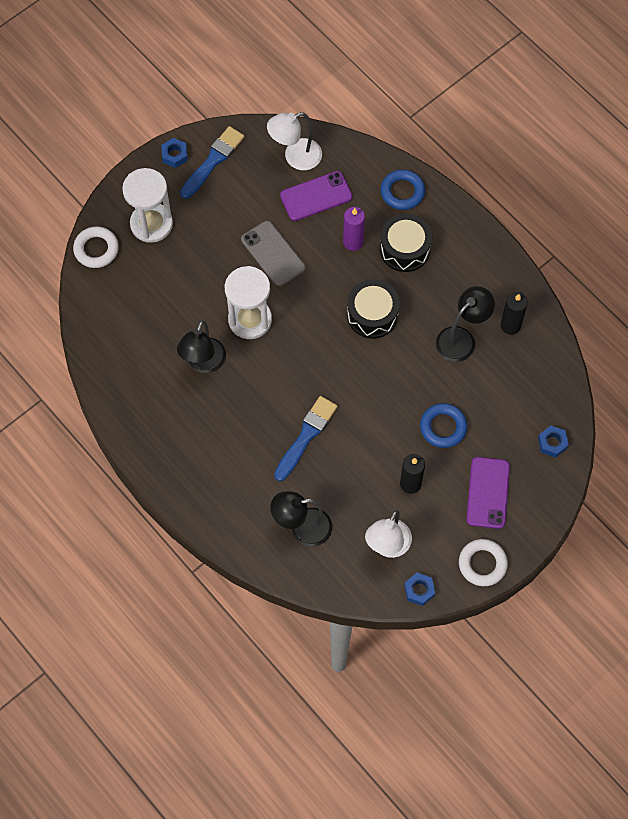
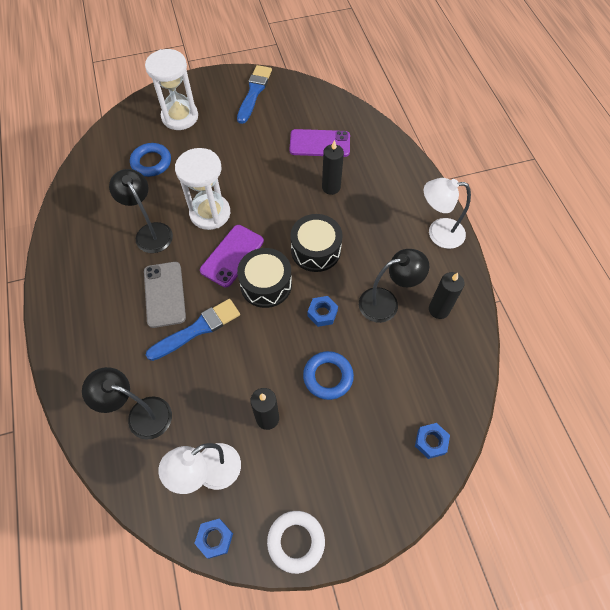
camera: 25 degrees right, 5 degrees down
(96, 249) = (127, 119): white ring -> none
(174, 155) = (228, 79): blue nut -> blue nut (322, 313)
(203, 363) = (150, 232): black lamp -> black lamp turned 105 degrees clockwise
(213, 161) = (254, 92): blue brush -> blue brush turned 45 degrees counterclockwise
(273, 253) = (260, 171): grey phone -> grey phone (164, 294)
(295, 157) = (319, 111): white lamp -> white lamp (438, 233)
(353, 242) = (331, 187): purple candle -> black candle
(402, 192) = (393, 166): blue ring -> blue ring (151, 162)
(404, 249) = (372, 209): black drum -> black drum (266, 284)
(487, 493) = (339, 464): purple phone -> purple phone (232, 256)

